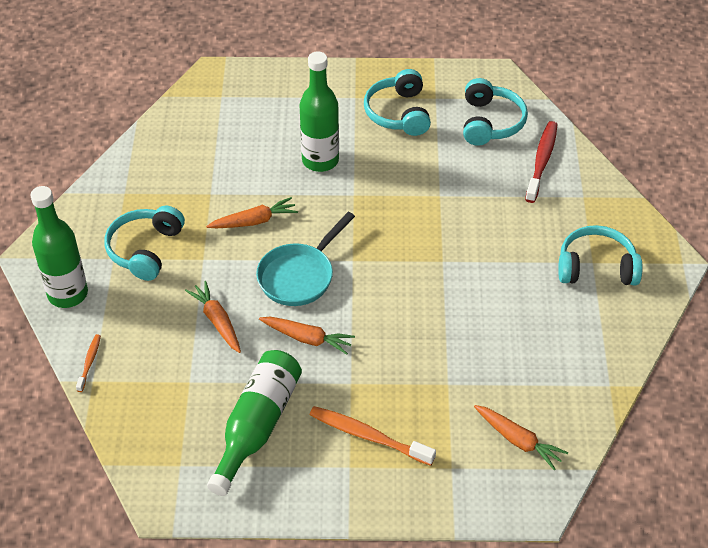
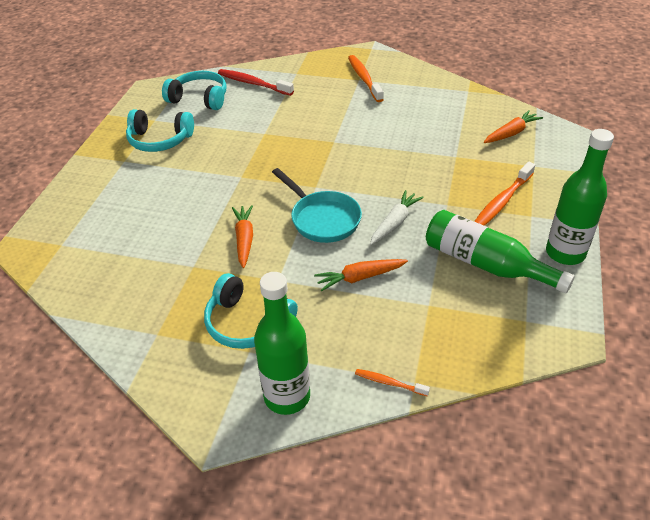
camera: 75 degrees left, 5 degrees down
(307, 338) = (394, 223): orange carrot -> white carrot
(320, 160) = (190, 190): green bottle -> green bottle (565, 253)
(596, 267) = (364, 79): turquoise headphones -> orange toothbrush

